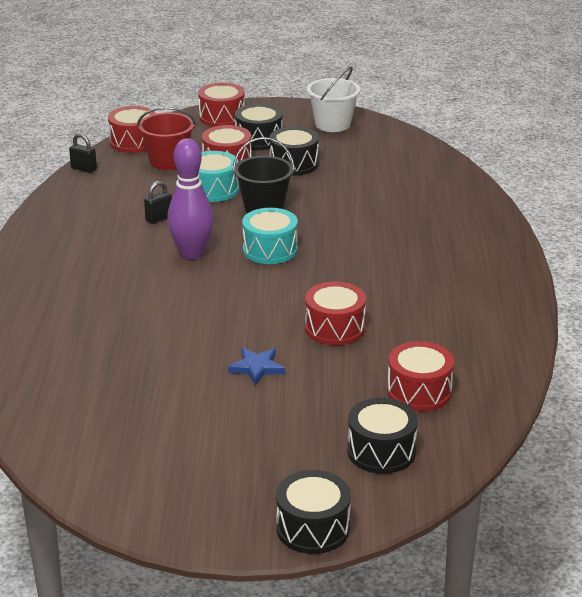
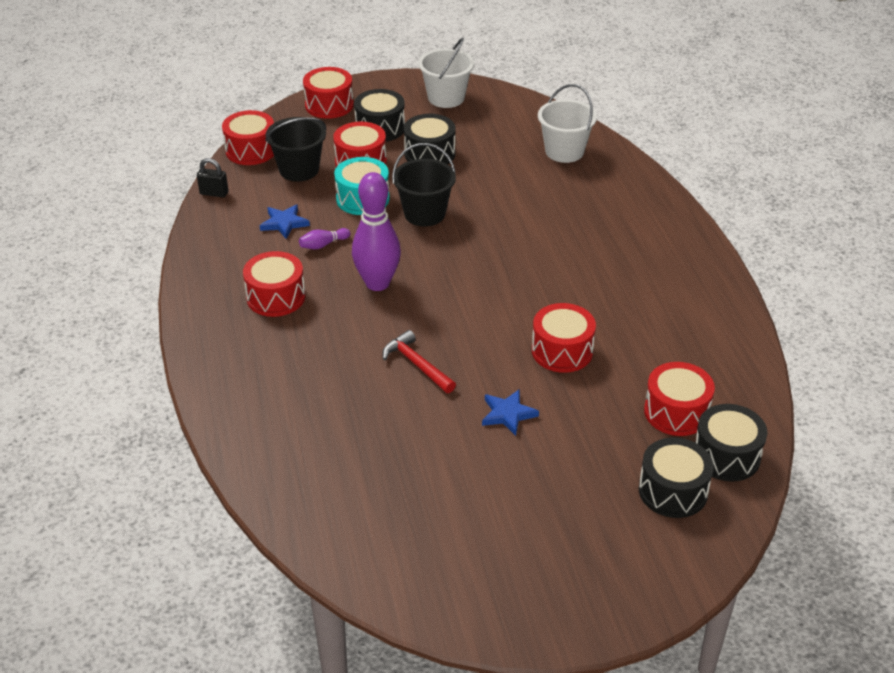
camera: 15 degrees left, 10 degrees up
(95, 251) = (276, 297): none -> red drum
(133, 198) = (284, 223): none -> blue star
(159, 218) = (323, 245): black padlock -> purple bowling pin
(168, 161) = (299, 170): red bucket -> black bucket
(194, 318) = (417, 365): none -> red hammer
(270, 250) = (454, 265): turquoise drum -> none
(313, 528) = (649, 596): black drum -> black drum (726, 456)
(423, 177) = (564, 151): none -> white bucket

